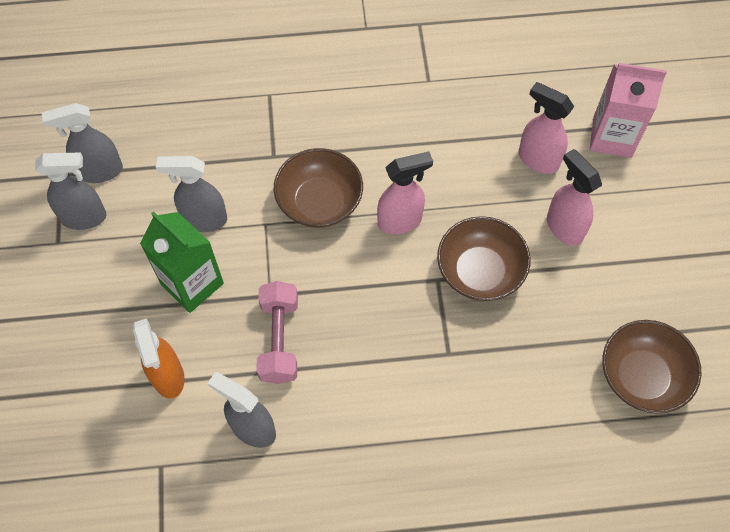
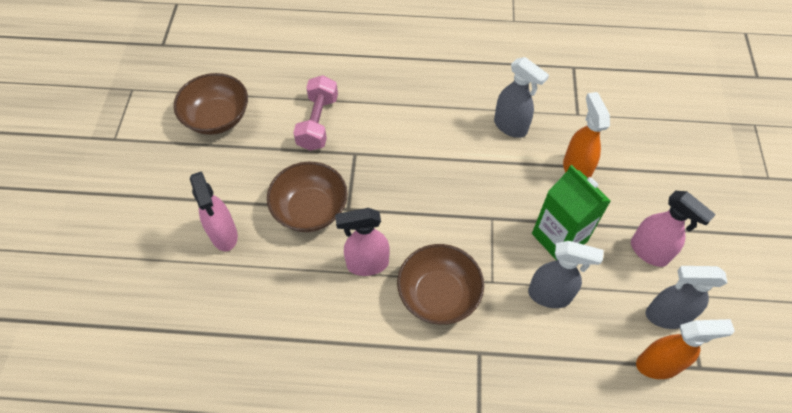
camera: 170 degrees left, 5 degrees down
(100, 171) = (658, 365): grey spray bottle -> orange spray bottle
(279, 339) = (486, 182): pink dumbbell -> pink dumbbell (318, 122)
(537, 159) = (219, 304): pink spray bottle -> pink spray bottle (649, 252)
(612, 137) = (136, 316): pink carton -> none

